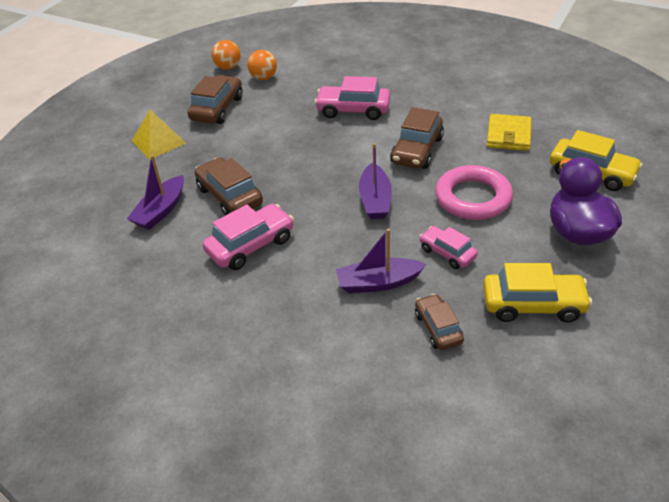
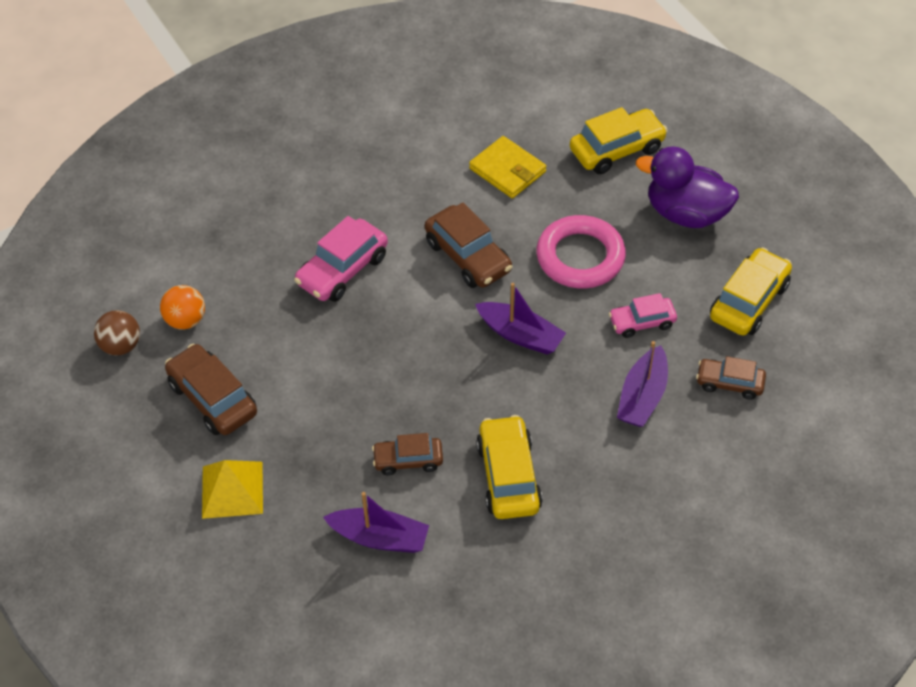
camera: 60 degrees left, 10 degrees up
(161, 210) = (379, 537): purple boat -> purple boat turned 45 degrees counterclockwise
(228, 67) = (121, 346): orange ball -> brown ball
(229, 196) = (408, 460): brown car -> brown car, size x0.63
(250, 245) = (508, 476): pink car -> yellow car

